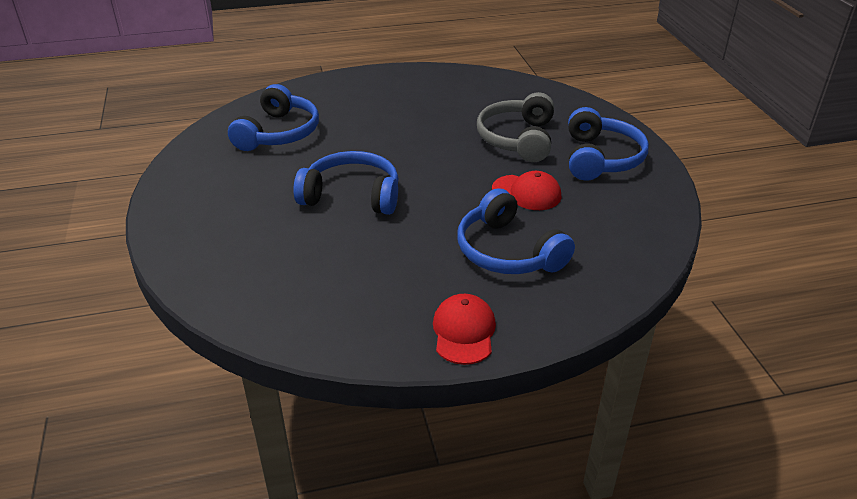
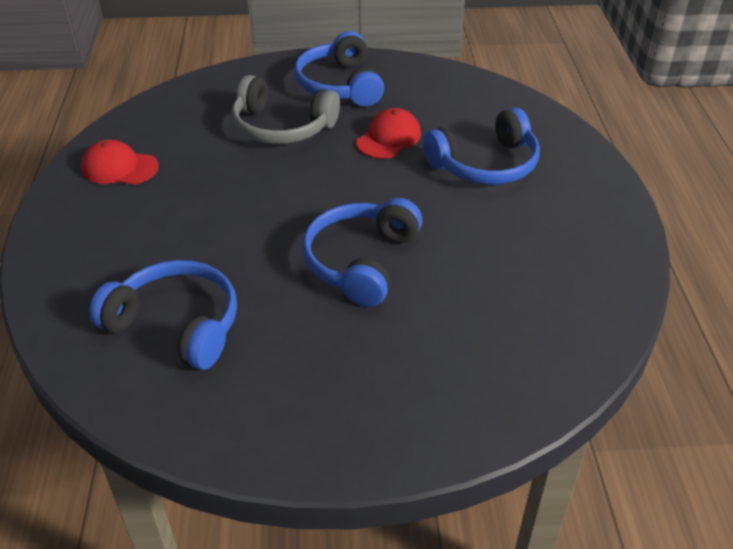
camera: 80 degrees left, 5 degrees up
(464, 332) = (600, 206): red cap -> red cap (119, 167)
(601, 158) = (339, 85): blue headphones -> blue headphones turned 120 degrees counterclockwise

